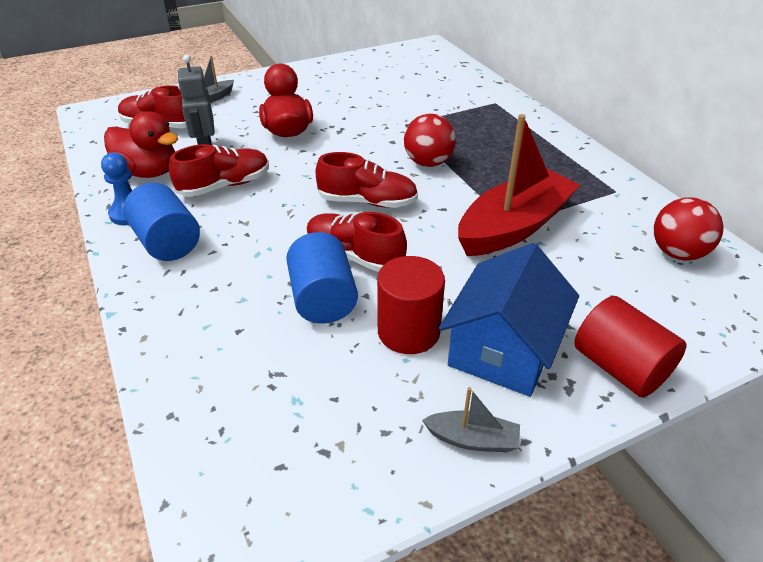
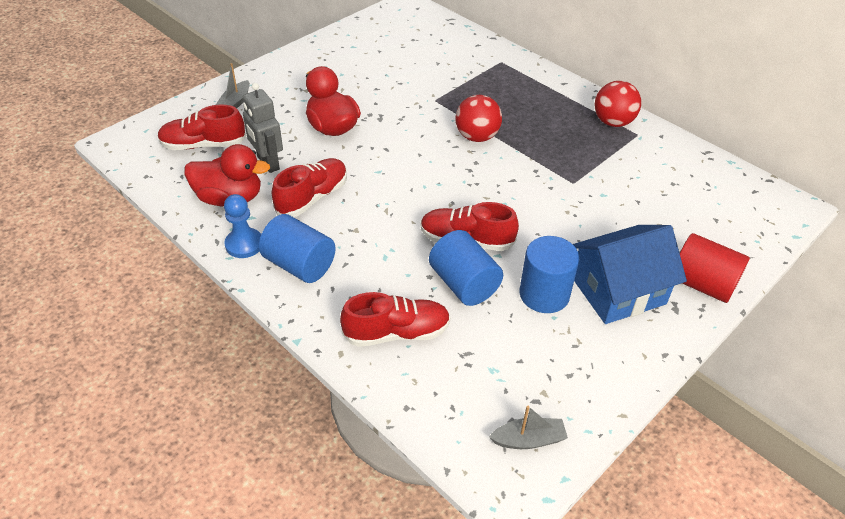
camera: 20 degrees left, 5 degrees up
(367, 202) = (447, 187): red shoe -> red shoe (396, 333)
(408, 331) = (544, 294): red cylinder -> blue cylinder
(472, 439) = (630, 363): grey boat -> grey boat (528, 439)
(503, 349) = (618, 290): blue house -> blue house turned 60 degrees clockwise
(514, 227) = (576, 185): red boat -> none
(677, 253) = (704, 181): red ball -> red ball (613, 122)

